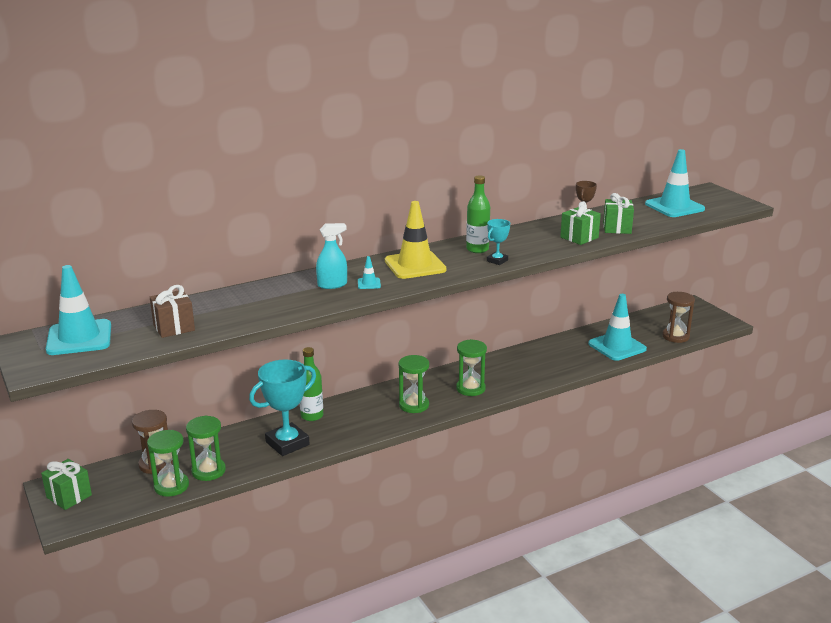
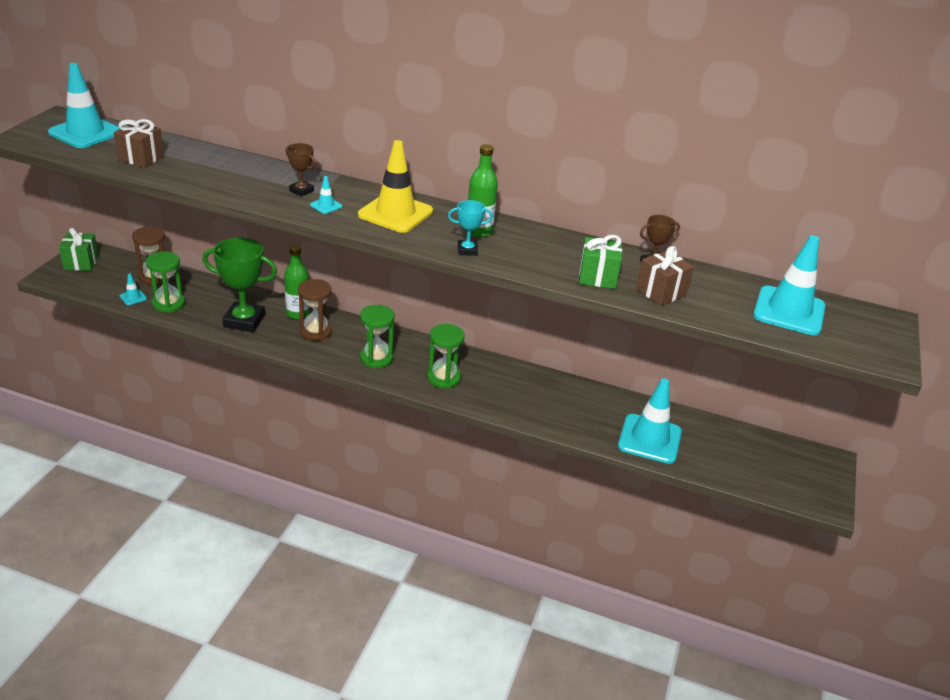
camera: 45 degrees right, 10 degrees up
(171, 486) = (133, 297): green hourglass -> turquoise traffic cone
(287, 443) = (244, 321): turquoise trophy -> green trophy
(332, 285) = (301, 191): turquoise spray bottle -> brown trophy
(617, 228) = (660, 292): green gift -> brown gift
(675, 336) = (733, 474): brown hourglass -> brown hourglass (316, 331)

